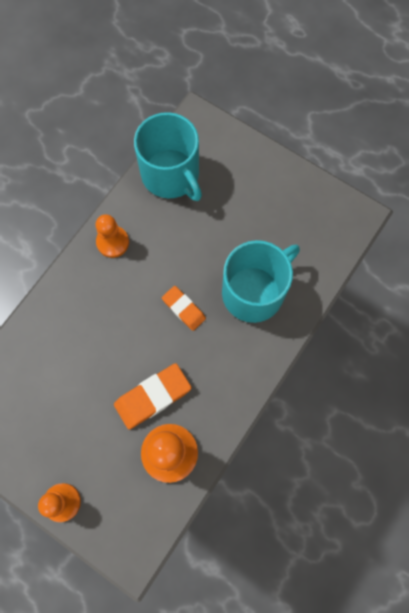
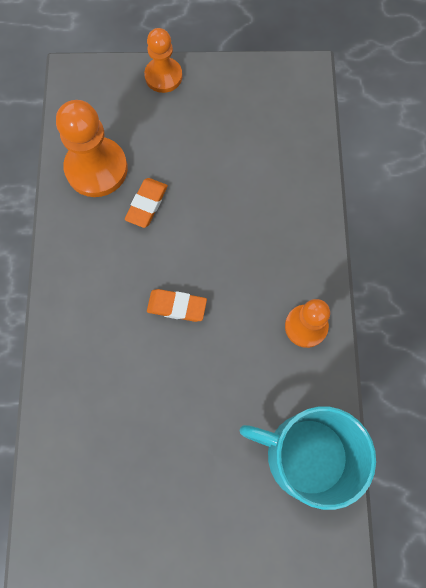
camera: 145 degrees right, 0 degrees up
(153, 397) = (146, 204): orange eraser -> orange eraser, size x0.64
(254, 292) = (113, 376): turquoise mug -> none

